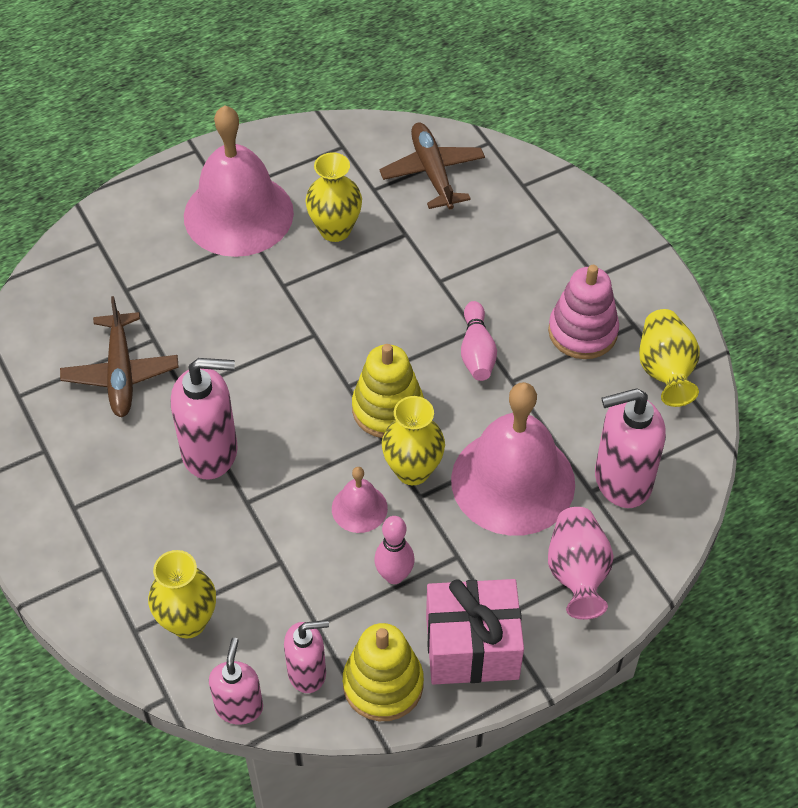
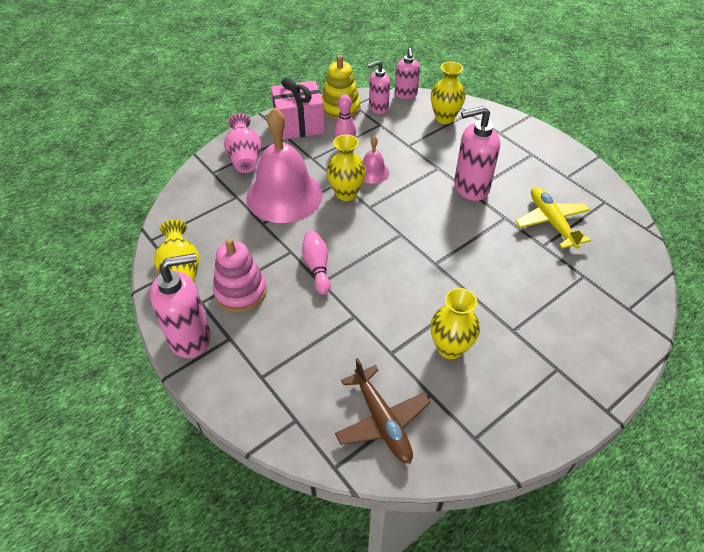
camera: 170 degrees right, 5 degrees down
(121, 372) = (551, 222): brown plane -> yellow plane
(238, 214) = (535, 350): pink bell -> none
(388, 409) = (370, 224): yellow stacking toy -> none
(622, 480) = (217, 204): pink soap dispenser -> pink soap dispenser (190, 338)

